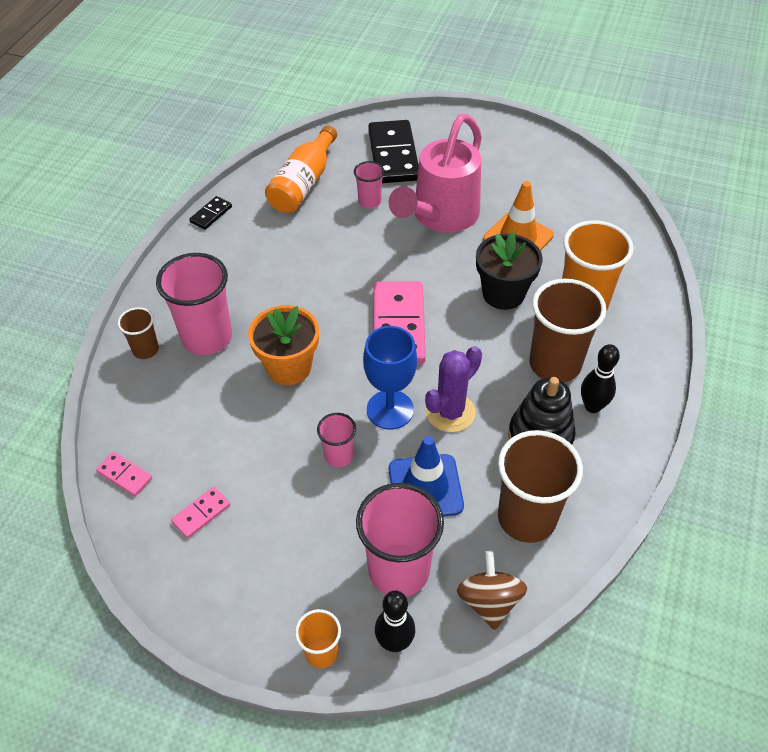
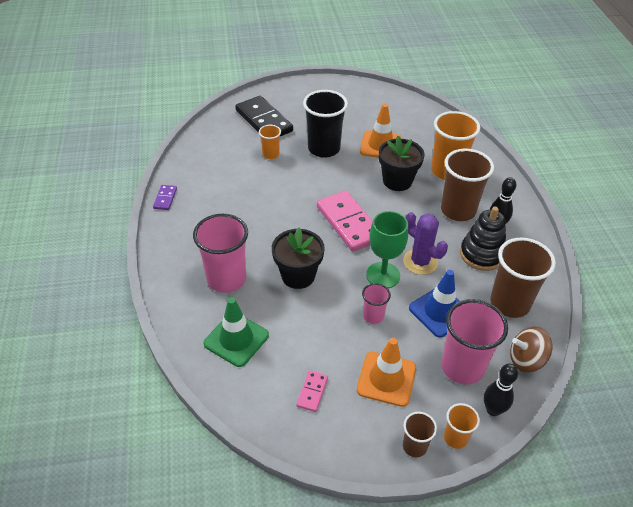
camera: 30 degrees left, 5 degrees down
(125, 475) = (238, 392): pink domino -> none
(145, 350) = (188, 304): brown cup -> brown cup (414, 446)
(166, 413) = (236, 339): none -> green traffic cone
(211, 214) = (165, 198): black domino -> purple domino
(289, 367) = (298, 275): orange flower pot -> black flower pot
(295, 539) = (386, 379): none -> orange traffic cone
(304, 183) = (216, 157): orange bottle -> none
(369, 202) = (270, 154): pink cup -> orange cup
(390, 410) = (383, 275): blue goblet -> green goblet
(440, 217) = (324, 148): pink watering can -> black cup
(450, 412) = (420, 262): purple cactus -> purple cactus turned 60 degrees counterclockwise
(489, 601) = (526, 360): brown spinning top -> brown spinning top turned 60 degrees counterclockwise

